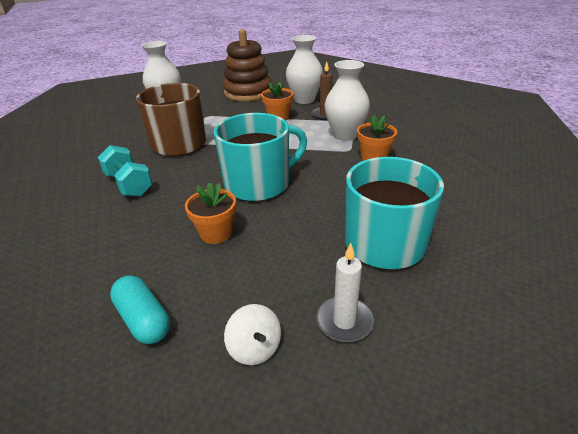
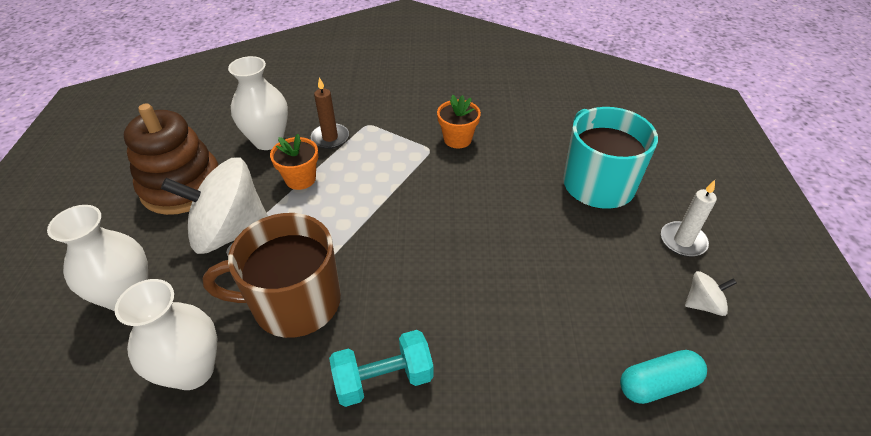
camera: 70 degrees left, 10 degrees up
(216, 233) = (539, 300): orange flower pot -> none
(222, 113) = (230, 232): none -> white spinning top
(259, 184) = (459, 241): turquoise mug -> none
(345, 135) = (394, 140): white vase -> white vase (192, 370)

